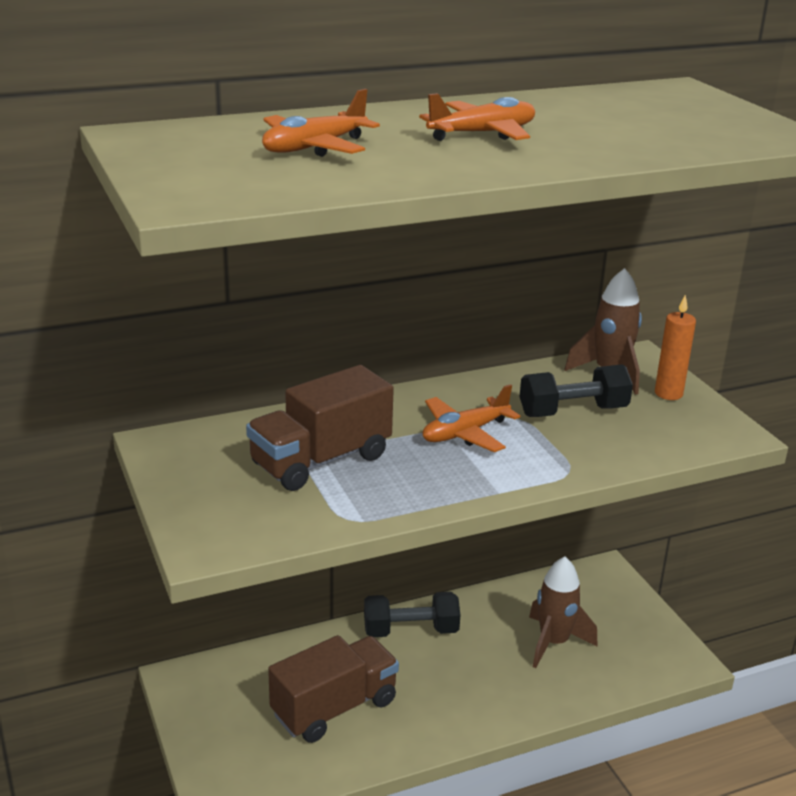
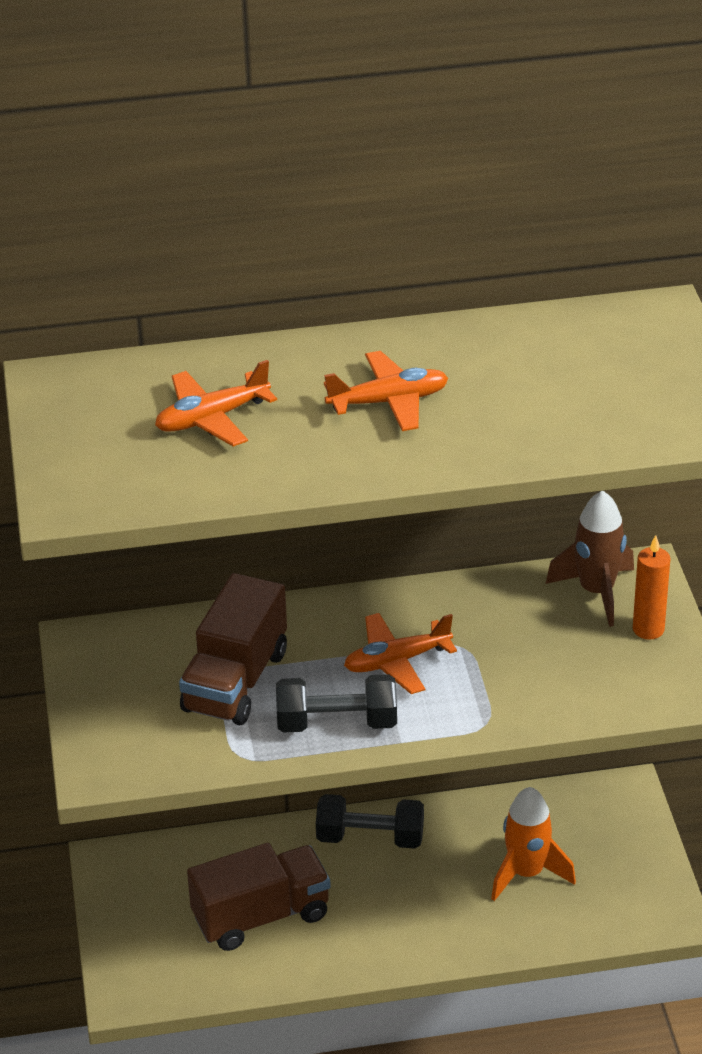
camera: 15 degrees right, 10 degrees up
(321, 460) = (235, 681): brown truck -> brown truck turned 45 degrees counterclockwise
(554, 642) = (526, 873): brown rocket -> orange rocket
(573, 411) = (527, 644): black dumbbell -> black dumbbell (337, 723)

